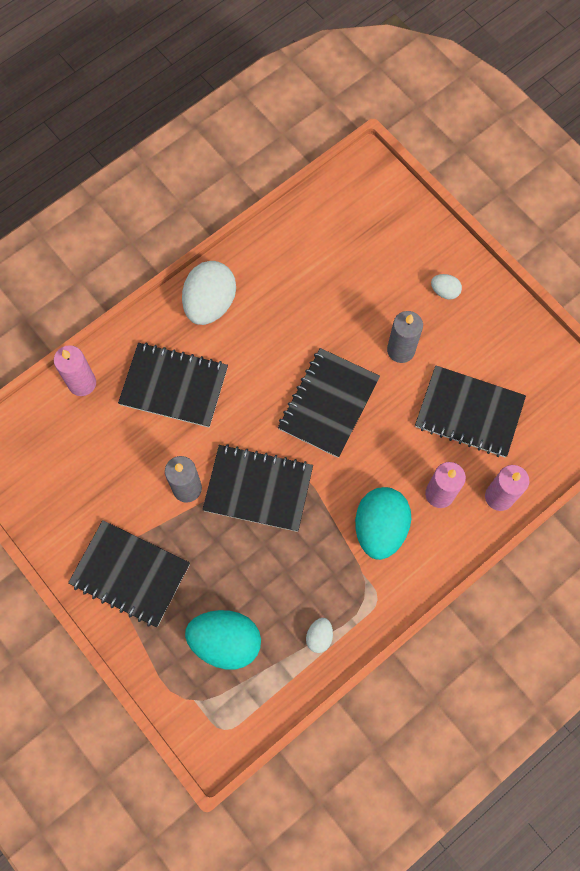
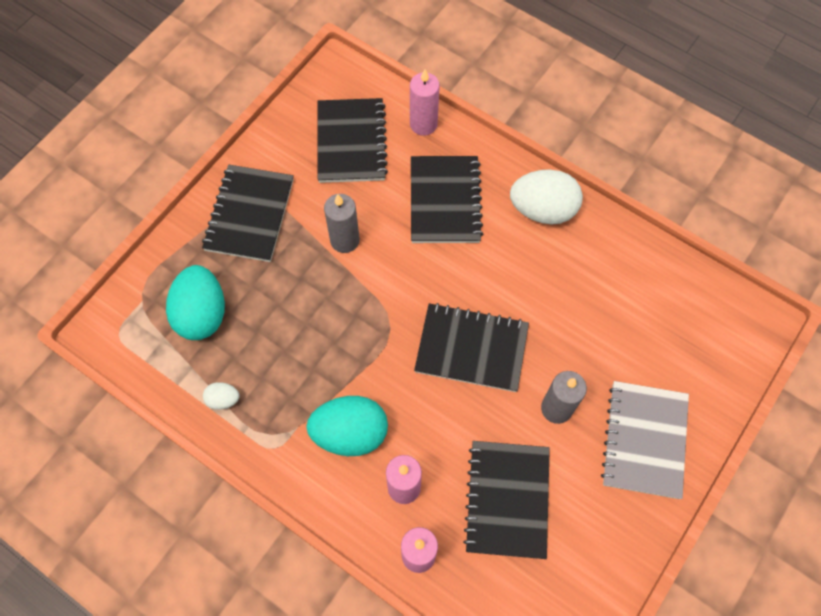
camera: 75 degrees right, 5 degrees down
(258, 489) = (361, 304): black notebook -> black notebook (351, 142)
(444, 291) = (644, 440): white egg -> grey notebook

